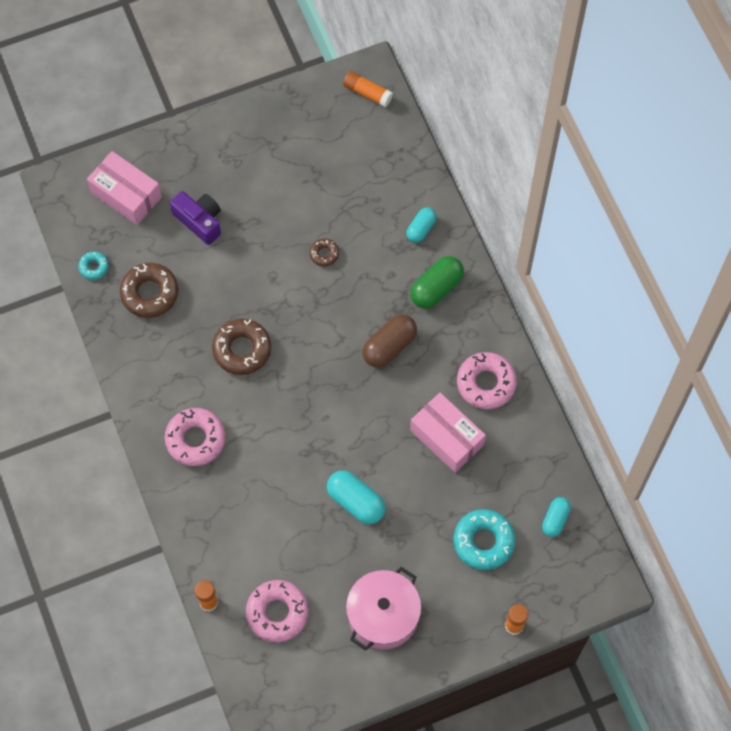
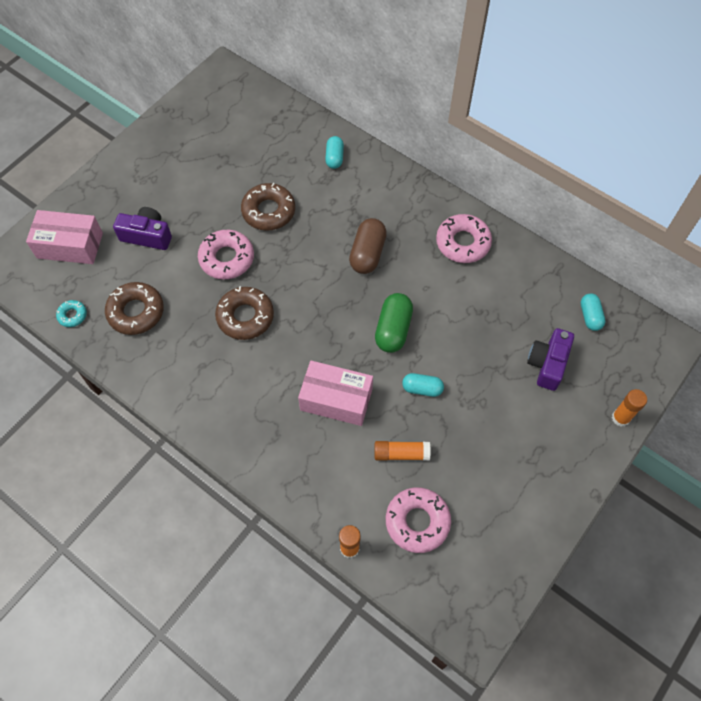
camera: 30 degrees left, 5 degrees down
(195, 439) = (249, 411): pink donut -> pink donut (227, 258)
(324, 254) = (268, 211): brown donut -> brown donut, size x1.94
(356, 502) = (422, 388): turquoise capsule -> turquoise capsule, size x0.63
(367, 93) = (229, 85): orange glue stick -> orange glue stick (401, 453)
(383, 615) = (509, 471): pink pot -> none
(436, 288) = (375, 193): green capsule -> green capsule (393, 329)
(446, 438) = (461, 299): pink box -> pink box (336, 399)
(483, 541) = (547, 364): turquoise donut -> purple camera

